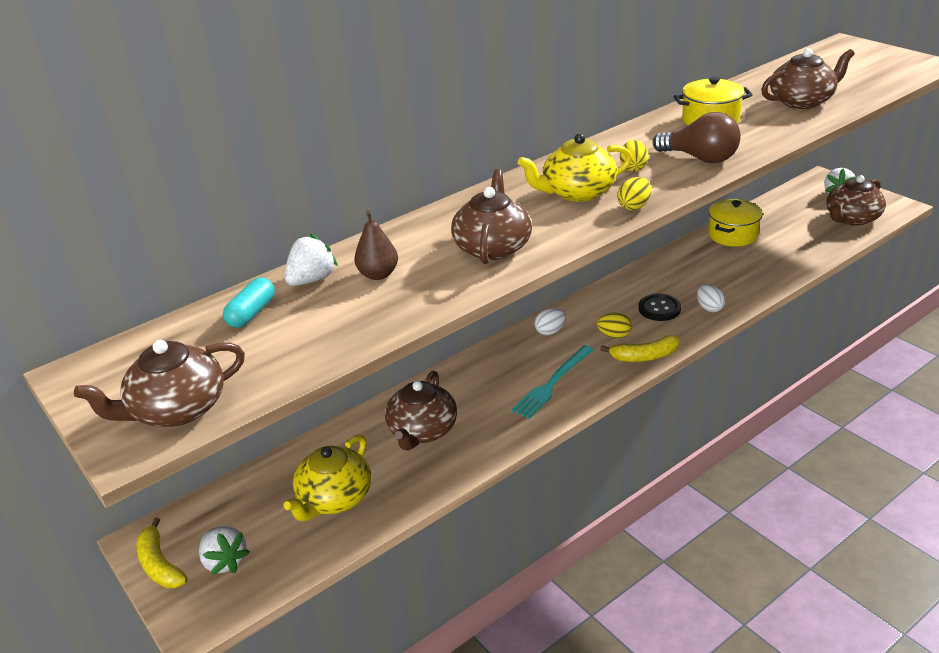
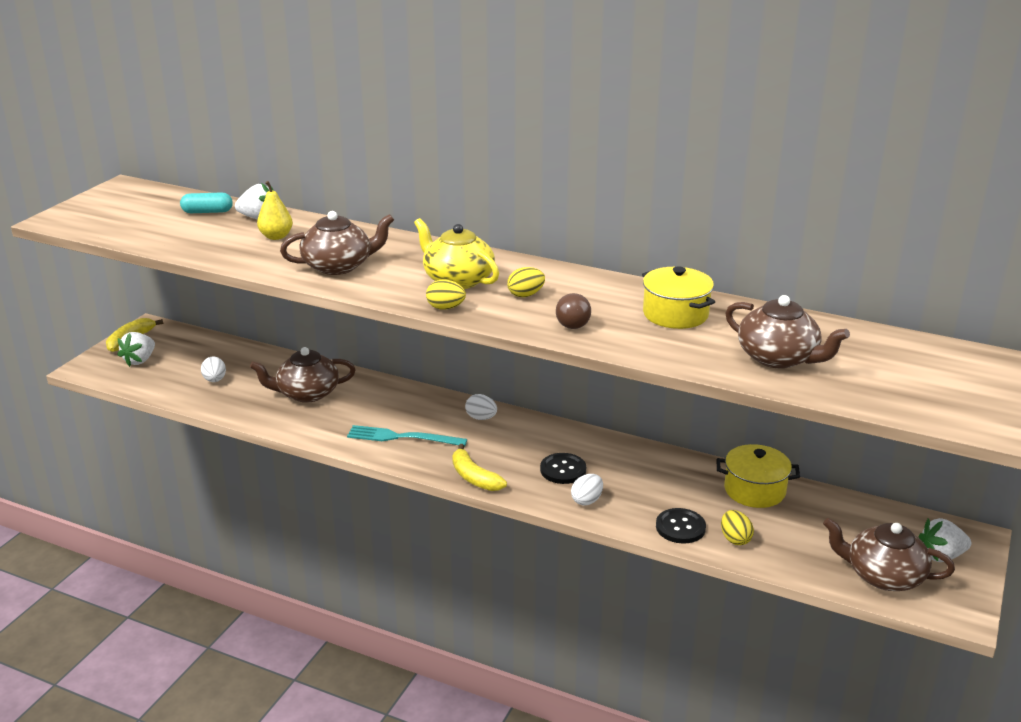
camera: 60 degrees right, 5 degrees down
(177, 409) = (92, 221): brown teapot -> none
(334, 498) = (215, 380): yellow teapot -> white egg
(378, 274) = (276, 236): brown pear -> yellow pear
(614, 335) = (497, 453): yellow egg -> yellow egg (735, 539)
(700, 158) = (573, 322): brown light bulb -> brown light bulb, size x0.65
(765, 276) = (680, 527): none -> black button

